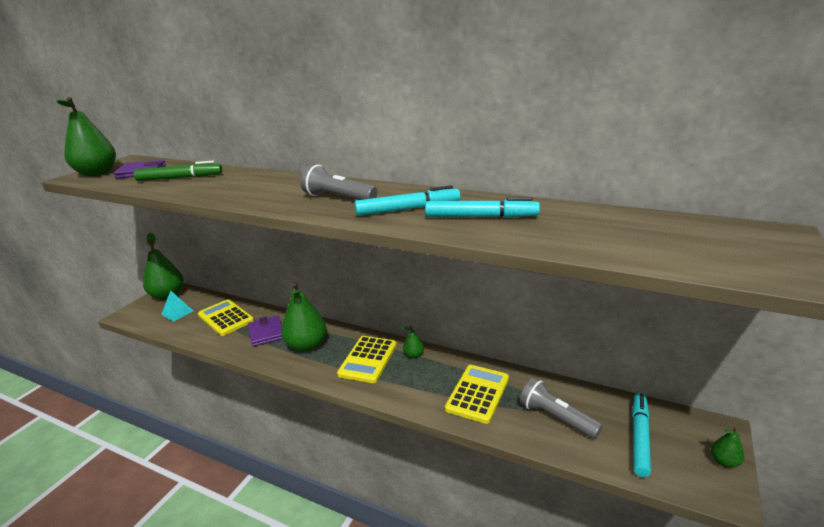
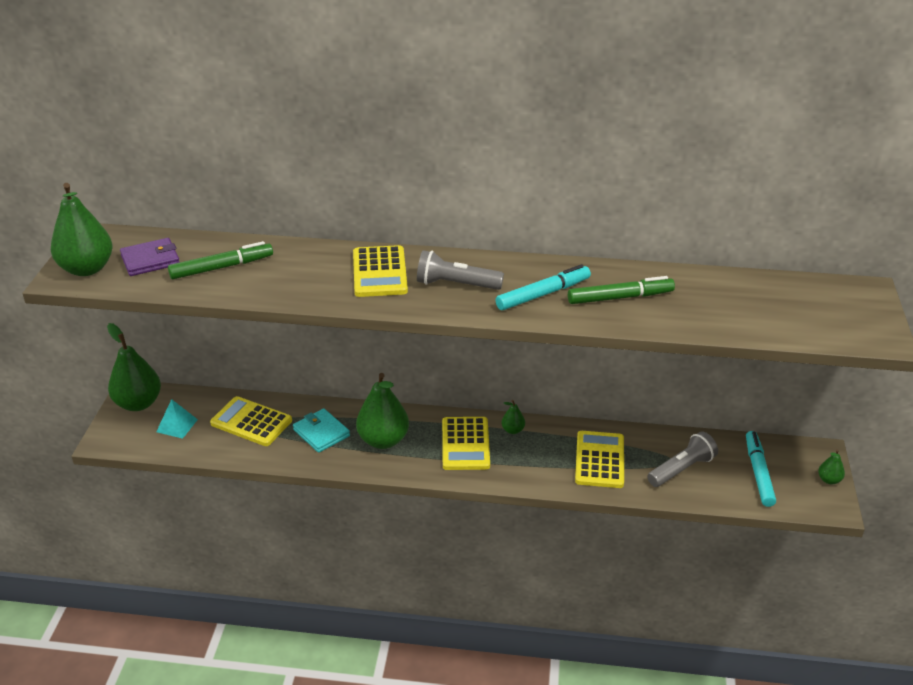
camera: 20 degrees left, 10 degrees up
(266, 333) = (321, 433): purple wallet -> turquoise wallet
(286, 187) = (379, 272): none -> yellow calculator
(481, 217) = (620, 297): turquoise marker -> green marker
(556, 417) = (682, 469): grey flashlight -> grey flashlight turned 120 degrees clockwise

